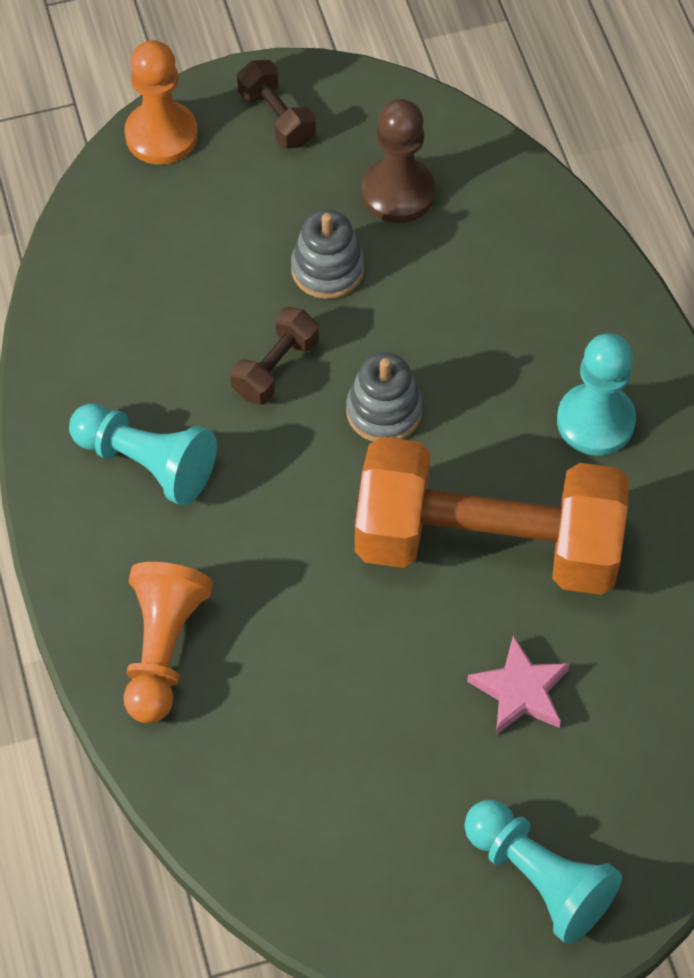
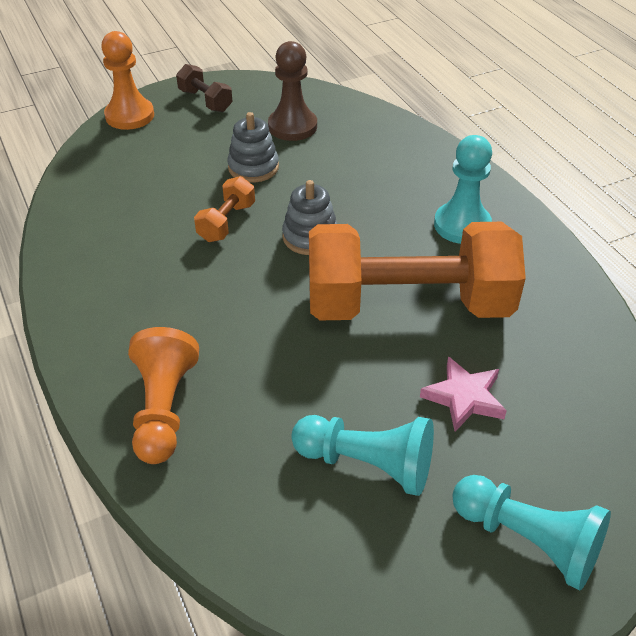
camera: 10 degrees left, 15 degrees down
(146, 463) = (137, 288): turquoise pawn -> turquoise pawn (367, 464)
(275, 368) = (226, 222): brown dumbbell -> orange dumbbell

